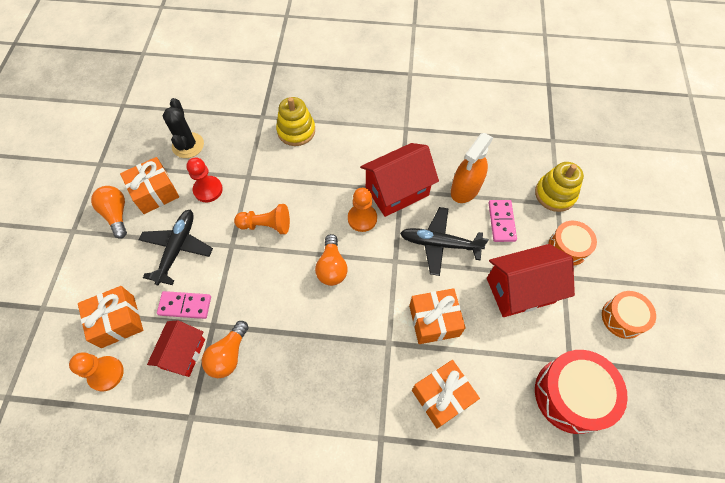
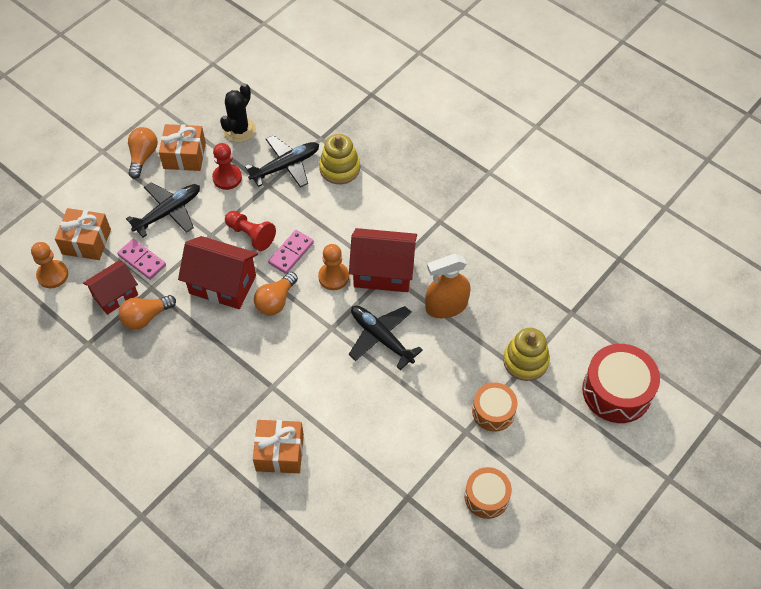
camera: 35 degrees right, 5 degrees down
(251, 153) = (285, 166): none -> black plane
(266, 225) = (251, 235): orange pawn -> red pawn
(434, 321) = (322, 394): orange gift -> none
(501, 222) = (453, 353): pink domino -> pink domino (291, 253)
(520, 290) = (417, 418): red house -> red house (222, 284)
(571, 395) = (384, 521): red drum -> red drum (616, 391)

